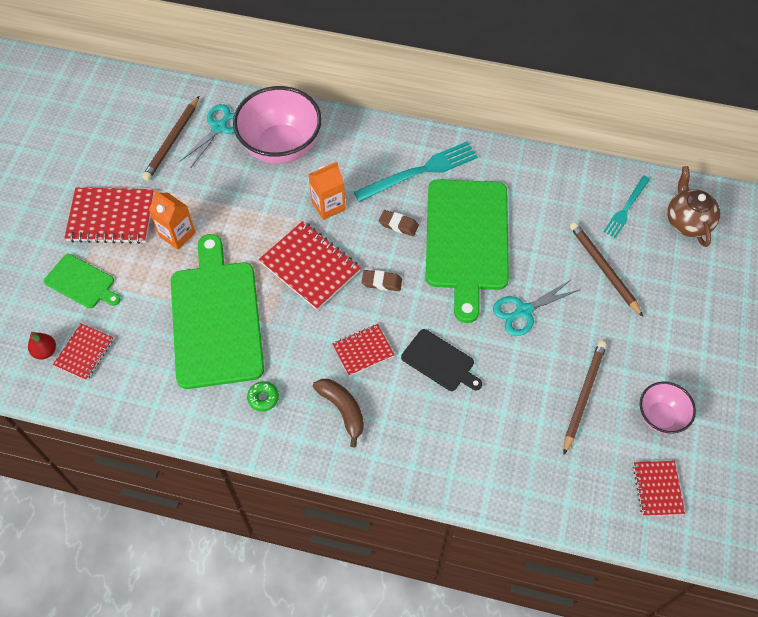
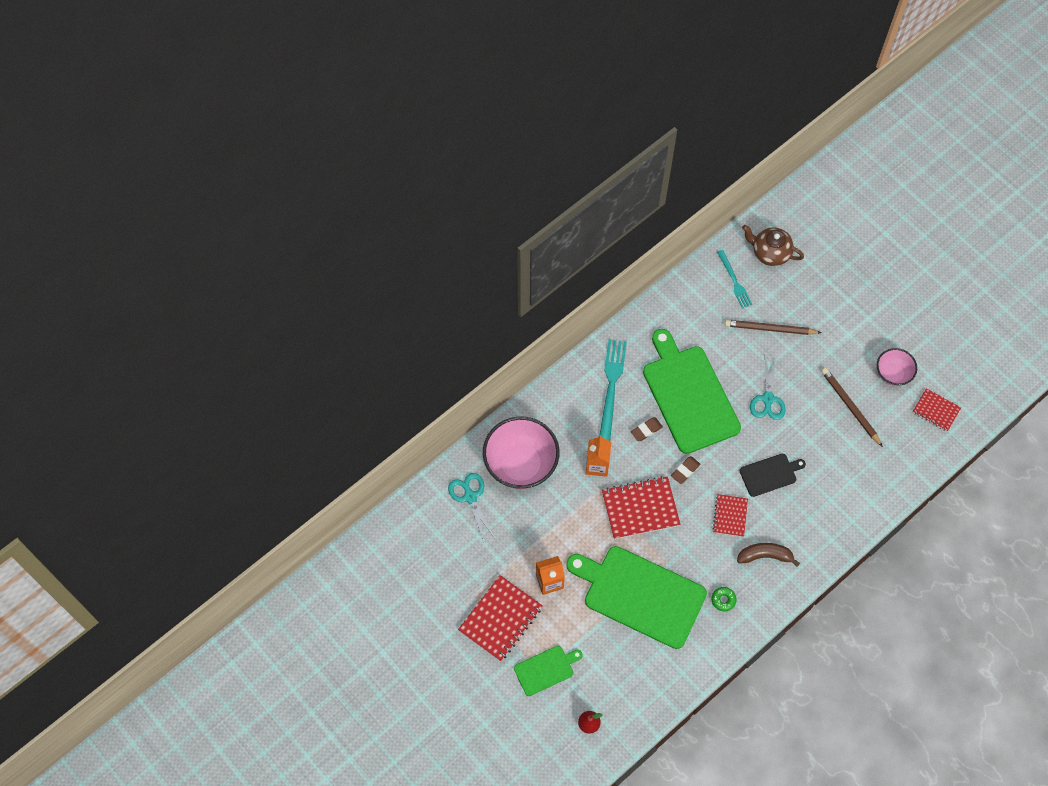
camera: 55 degrees left, 5 degrees up
(84, 352) = (608, 697): red notebook -> none
(172, 140) = (458, 537): brown pencil -> none
(466, 239) = (689, 395): green cutting board -> green cutting board turned 150 degrees counterclockwise

